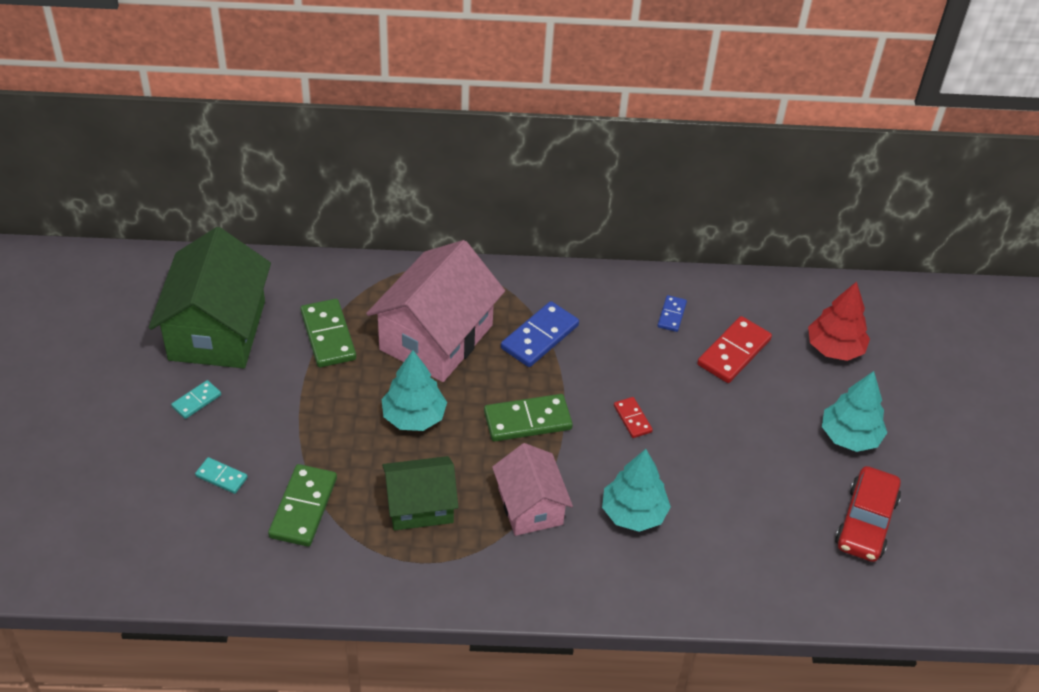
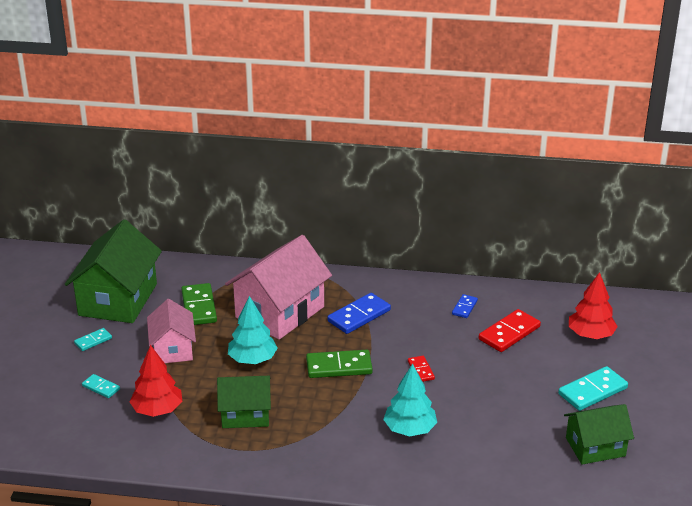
camera: 10 degrees right, 15 degrees down
(303, 507) = (157, 410): green domino -> red tree
(530, 506) = (330, 420): pink house -> pink house (173, 349)
(850, 436) = (592, 391): turquoise tree -> turquoise domino
(865, 522) = (595, 447): red car -> green house

